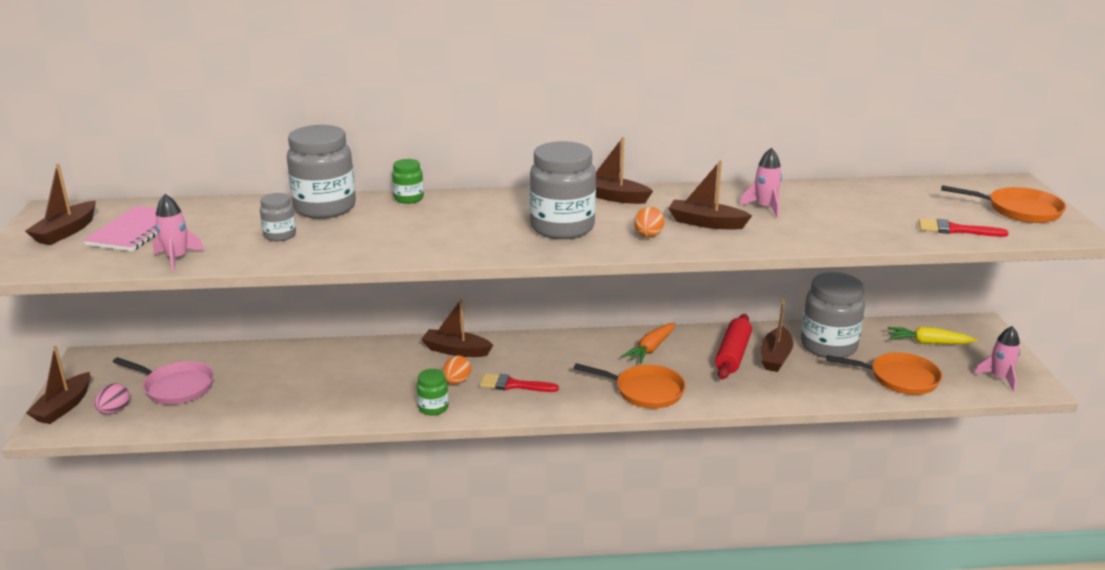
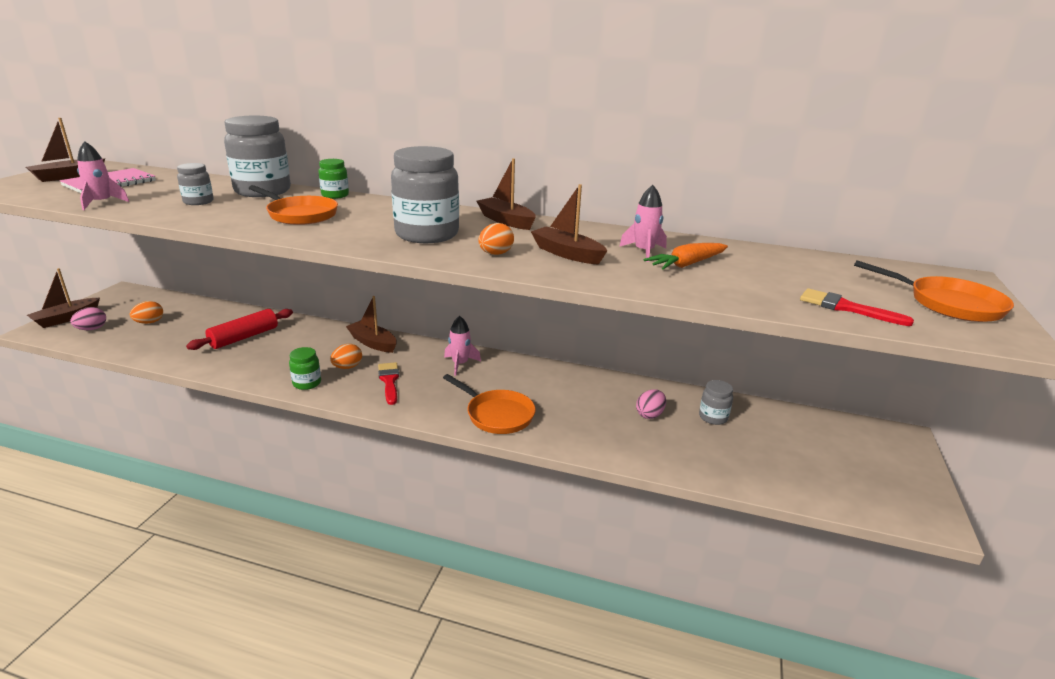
camera: 20 degrees right, 0 degrees up
(175, 387) = (149, 322): pink pan -> orange egg
(513, 385) = (389, 381): red brush -> red brush turned 45 degrees clockwise
(650, 349) = (536, 379): orange carrot -> orange carrot (686, 264)
(732, 355) = (608, 402): red rolling pin -> red rolling pin (244, 337)
(775, 357) = (649, 415): brown boat -> pink egg
(828, 346) = (713, 417): grey jar -> grey jar, size x0.49
(899, 378) = (768, 468): orange pan -> orange pan (300, 215)
(928, 343) = (827, 440): yellow carrot -> none
(999, 378) = (891, 498): pink rocket -> pink rocket (460, 364)

